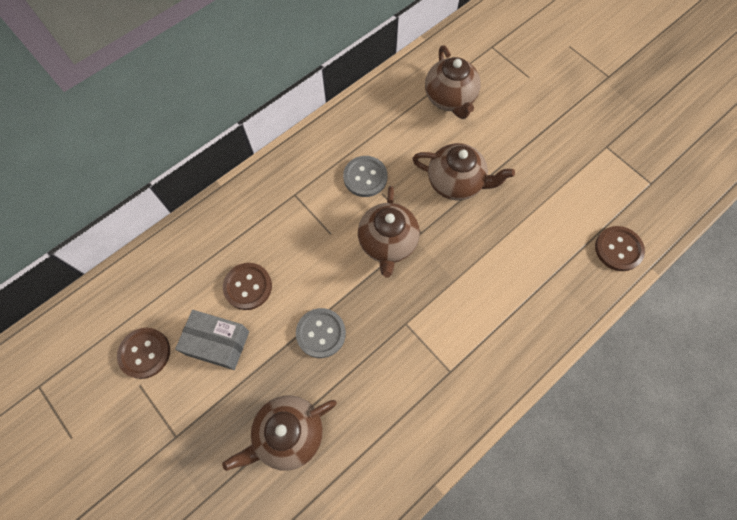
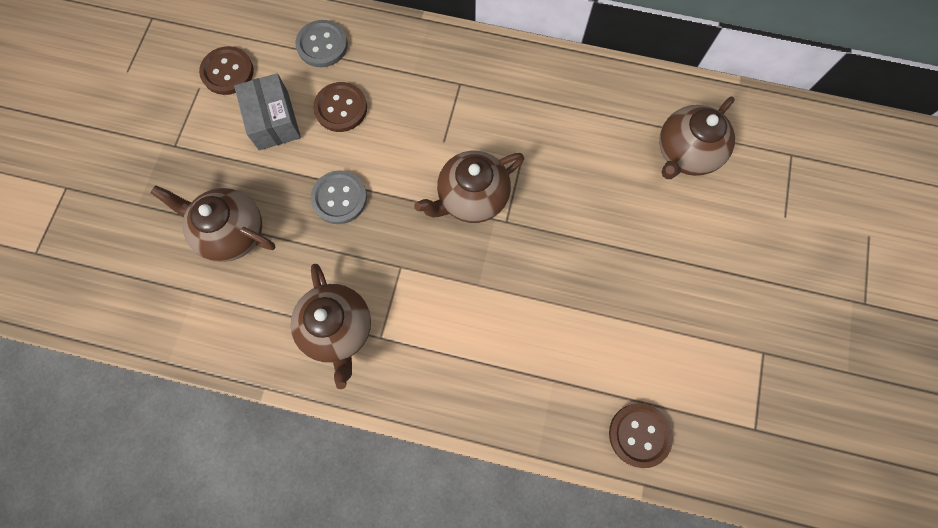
camera: 55 degrees right, 5 degrees up
(365, 177) = (527, 132): grey button -> grey button (322, 45)
(456, 182) = (589, 220): brown teapot -> brown teapot (338, 329)

